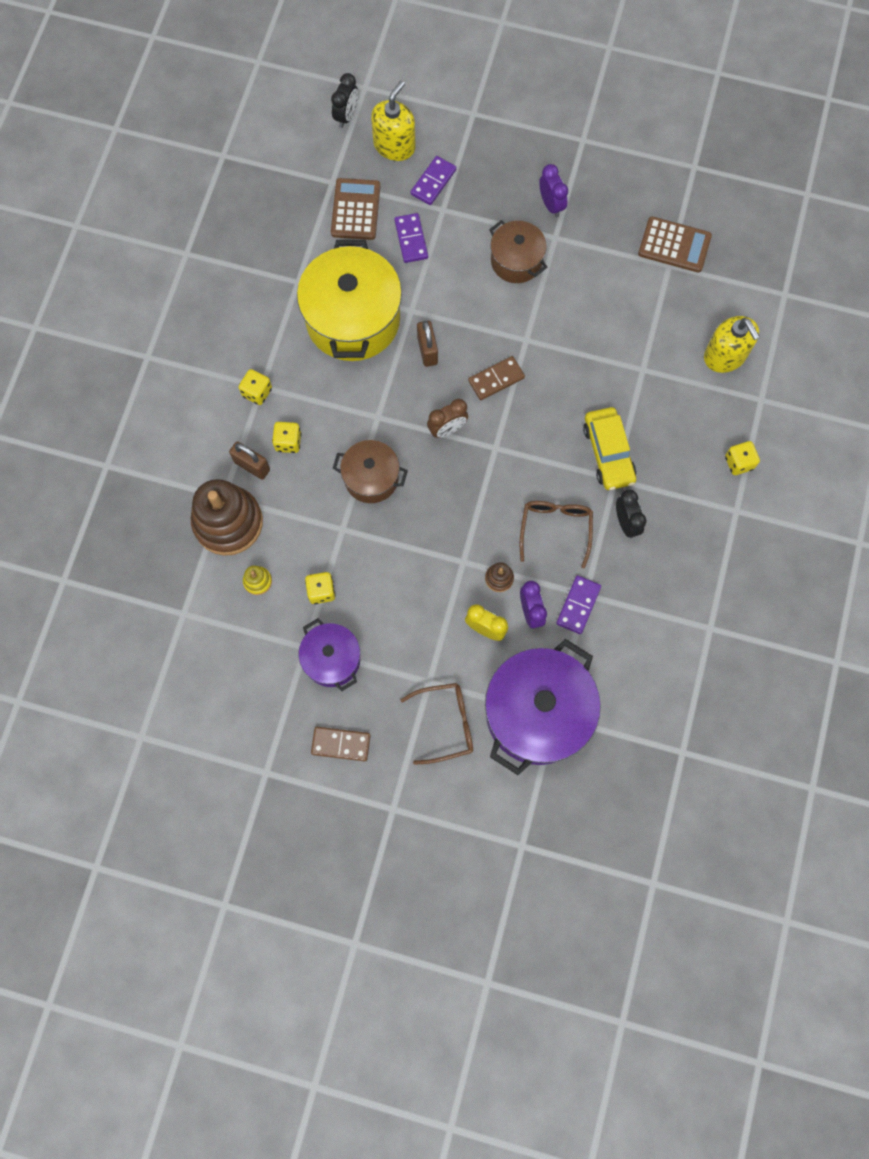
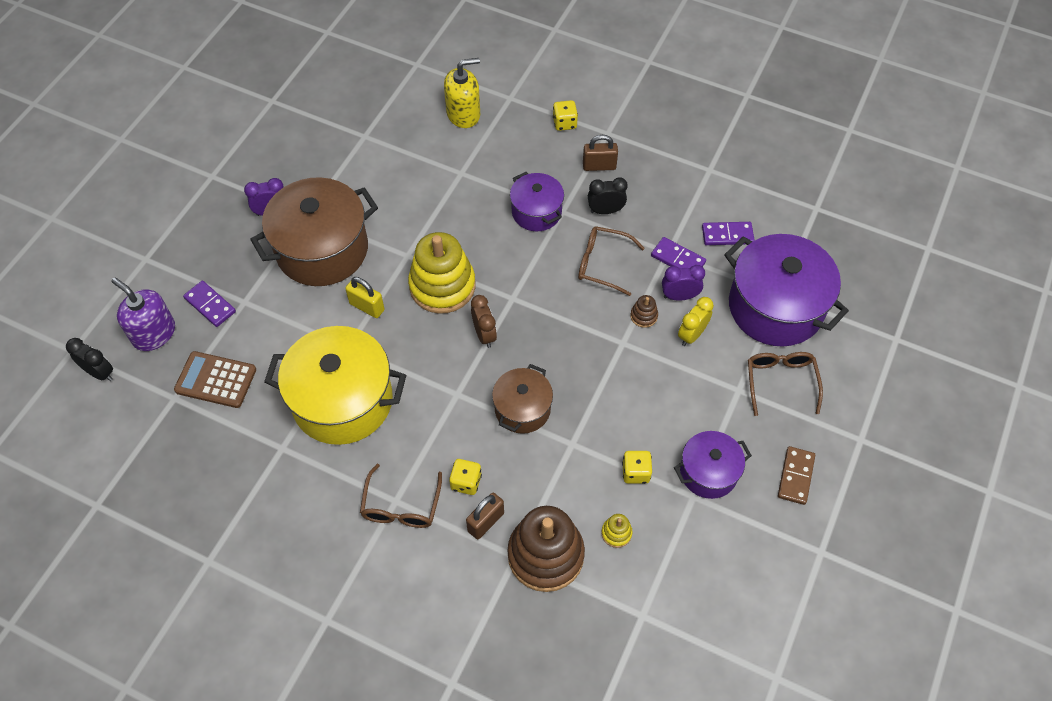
camera: 80 degrees left, 15 degrees down
(257, 392) = (401, 506): yellow dice -> brown glasses
(394, 145) = (154, 333): yellow soap dispenser -> purple soap dispenser
(411, 239) = (268, 334): purple domino -> purple domino (727, 235)
(427, 350) = (396, 339): brown padlock -> brown padlock (599, 166)
(458, 316) = (367, 307): none -> yellow padlock
(496, 379) = (442, 286): brown domino -> yellow stacking toy
(516, 261) = (322, 249): brown pot -> brown pot, size x1.80
(608, 453) = (536, 212): yellow car -> purple pot
(674, 245) = (345, 128): brown calculator -> none

